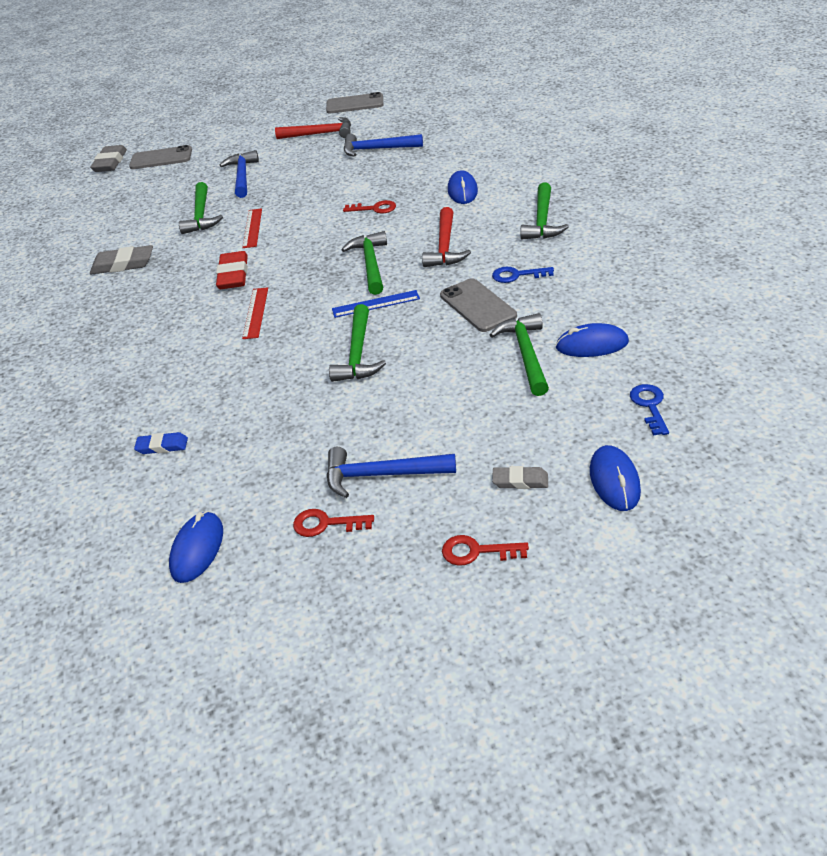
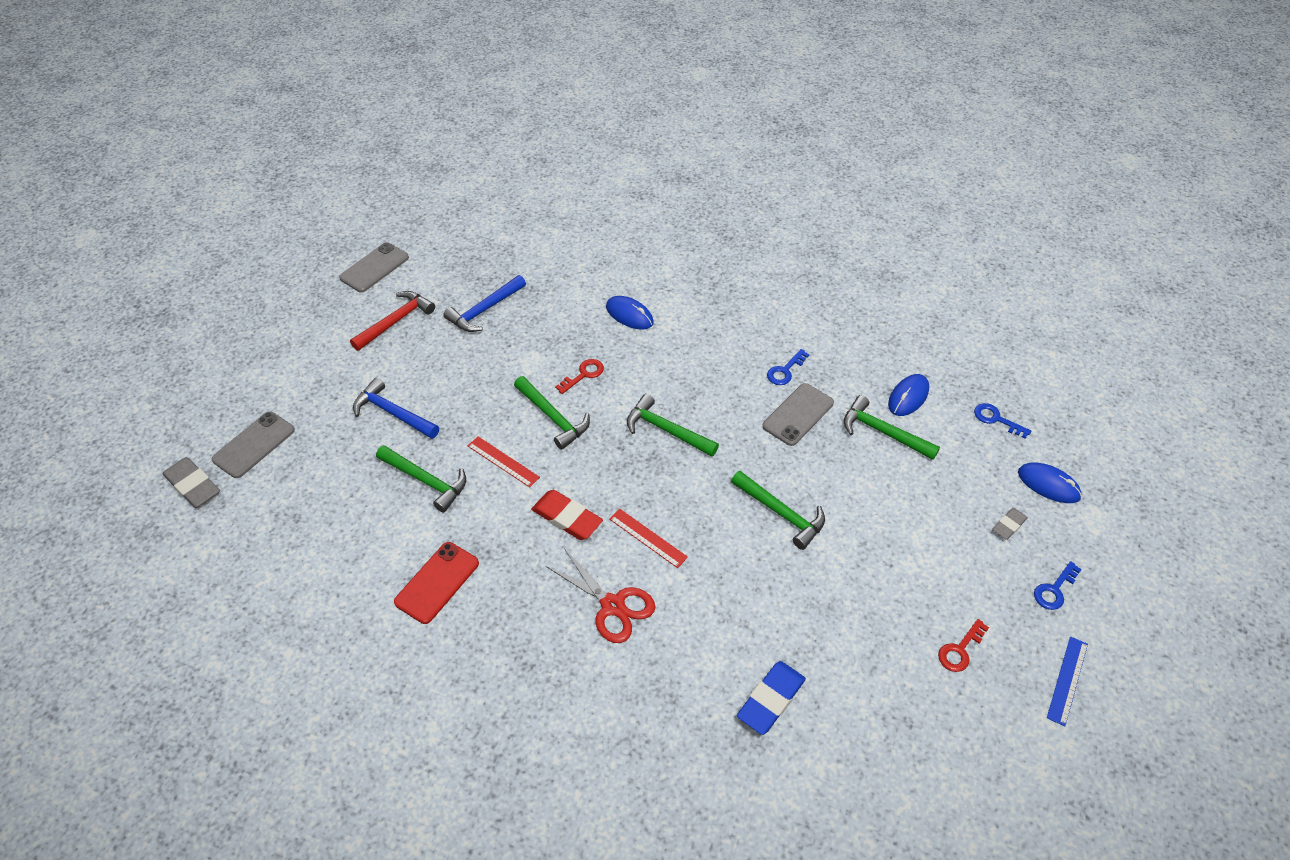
camera: 55 degrees left, 10 degrees up
(123, 264) = (437, 582): grey eraser -> red phone
(162, 446) = (771, 699): blue eraser -> blue eraser, size x1.69
(176, 333) = (612, 605): none -> red scissors
(197, 549) = (920, 741): blue mouse -> none
(375, 304) = (727, 463): blue ruler -> blue ruler (1067, 680)
(381, 475) = (937, 589): blue hammer -> none
(445, 246) = (697, 377): red hammer -> none
(477, 305) = (798, 414): grey phone -> grey phone turned 60 degrees counterclockwise
(477, 551) = (1054, 590): red key -> blue key
(542, 221) = (731, 310): green hammer -> green hammer (553, 417)

